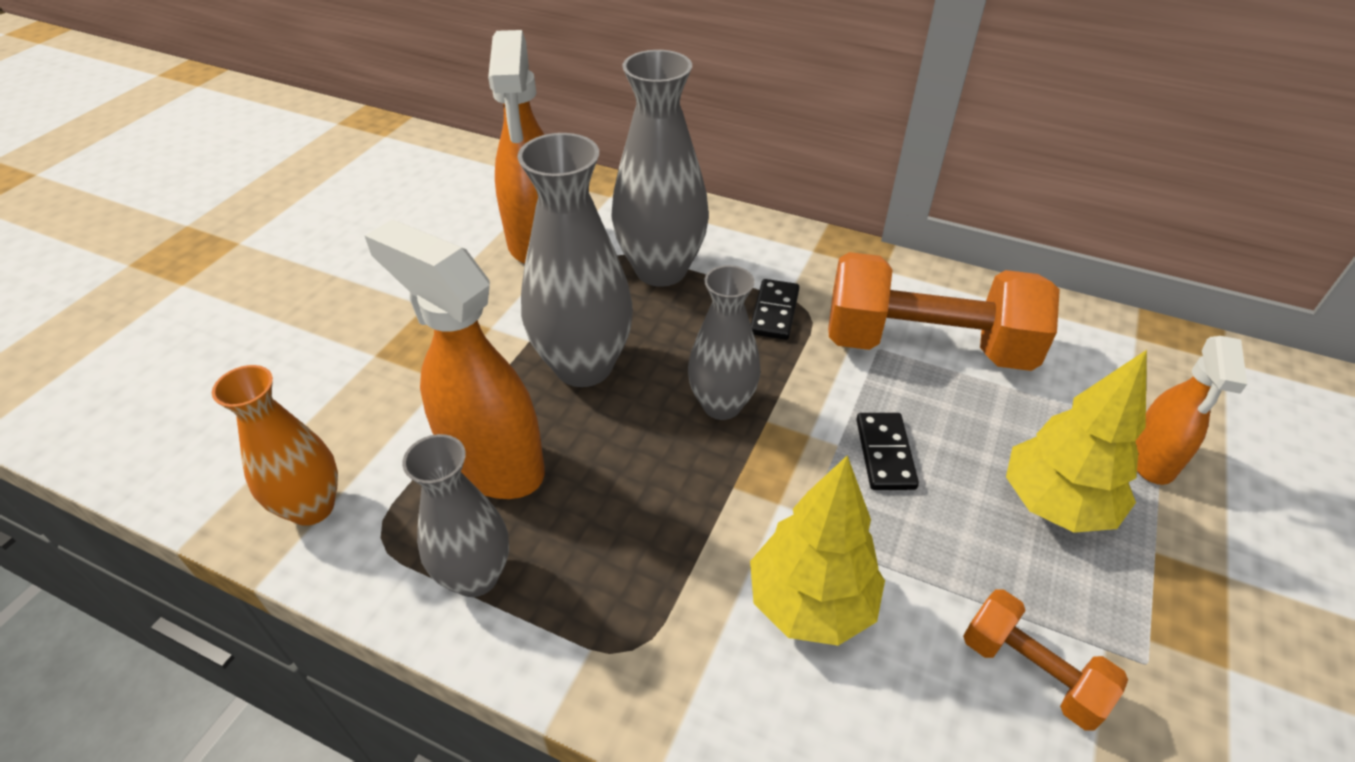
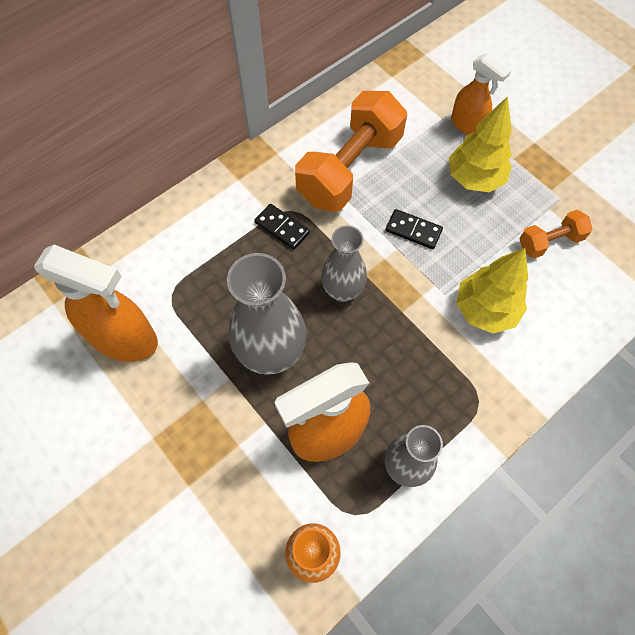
camera: 65 degrees left, 20 degrees up
(661, 270) = (205, 273): grey vase -> none

